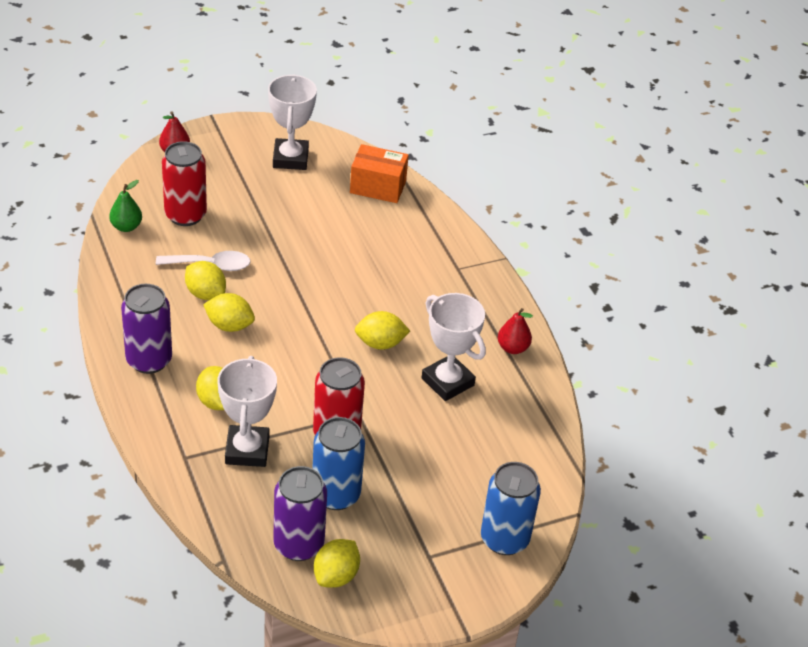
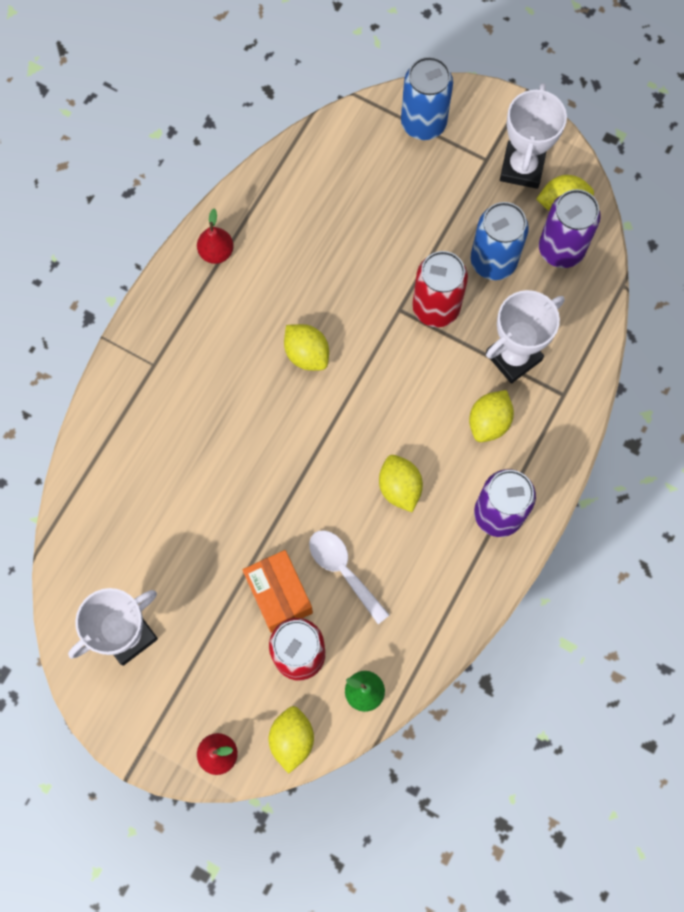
camera: 125 degrees left, 30 degrees up
(205, 294) = (381, 541): yellow lemon -> yellow lemon (292, 739)
(378, 187) = (99, 519): orange box -> orange box (279, 595)
(447, 382) = (302, 272): white trophy -> white trophy (522, 168)

